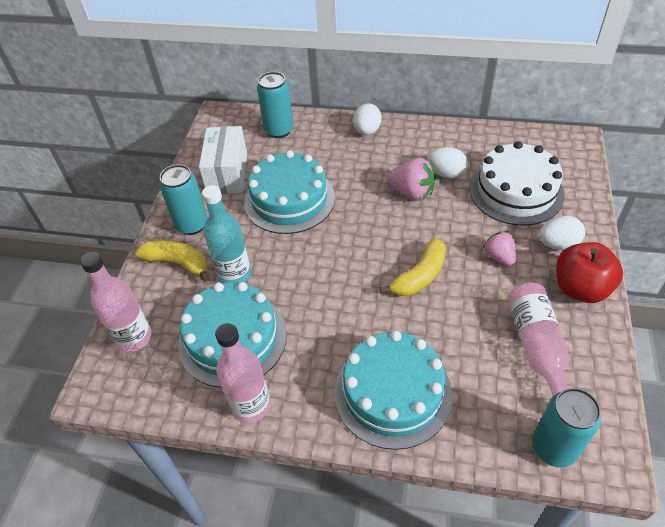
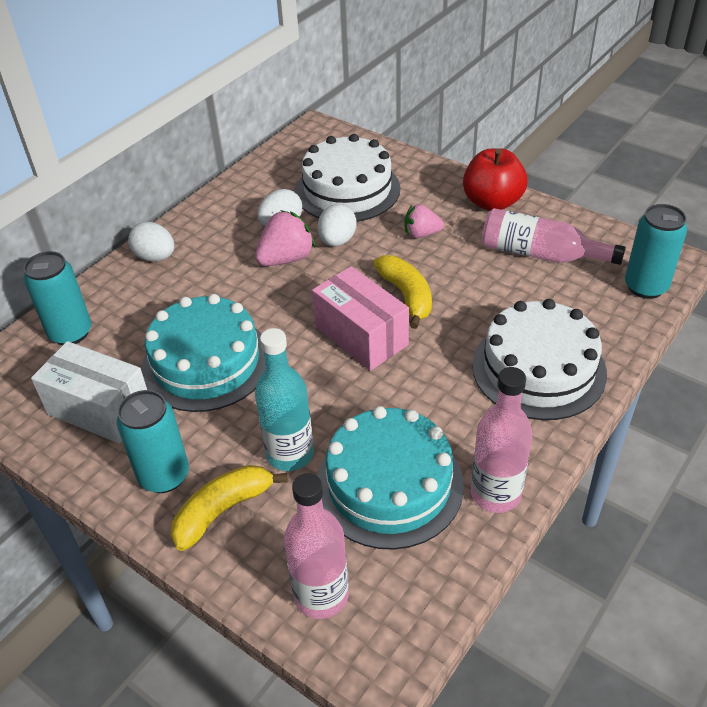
camera: 65 degrees left, 5 degrees down
(360, 267) = (361, 336): none -> pink box
(392, 392) = (538, 369): turquoise cake -> white cake
(558, 244) = (433, 193): white egg -> white egg (337, 241)

